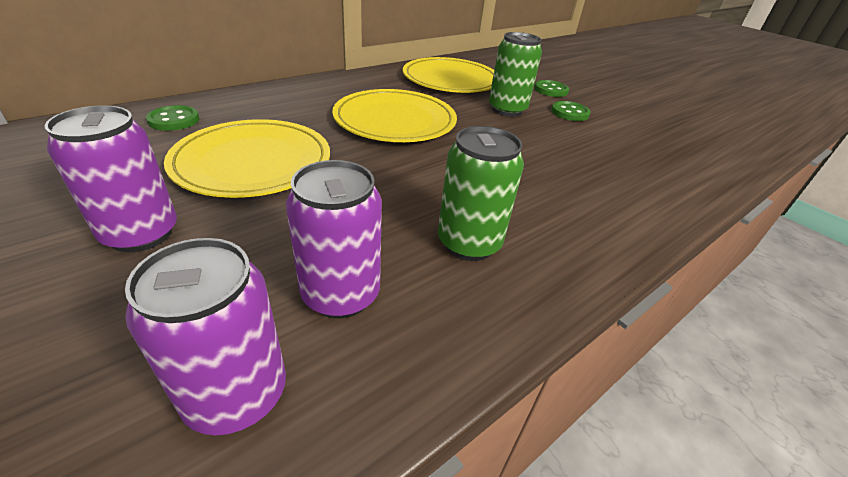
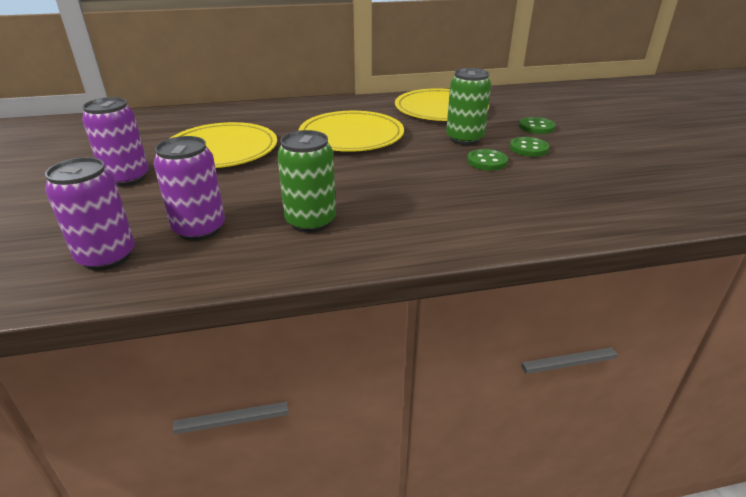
camera: 30 degrees right, 5 degrees down
(174, 120) = (198, 118): green button -> green button (487, 161)

